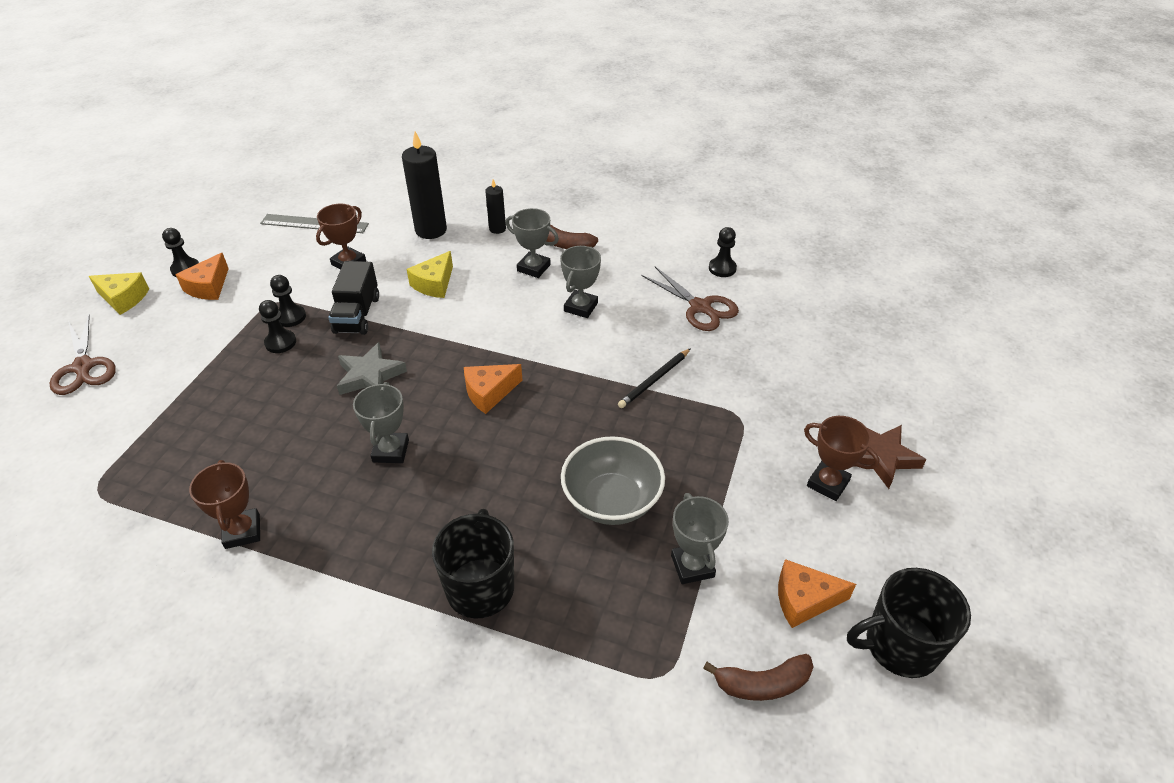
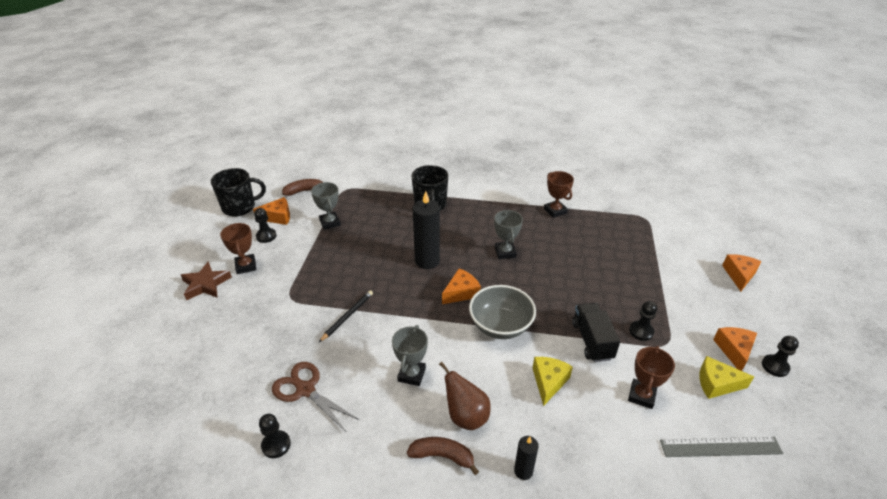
camera: 170 degrees right, 5 degrees down
(83, 367) = (739, 275): brown scissors -> orange cheese
(123, 298) = (785, 330): yellow cheese -> yellow cheese (717, 384)
(280, 342) = (629, 309): black pawn -> black pawn (266, 236)
(370, 376) = (547, 293): grey star -> none
(431, 230) = (593, 457): black candle -> black candle (427, 261)
(533, 268) = (465, 416): grey trophy -> brown pear
(612, 501) = (372, 244): grey bowl -> grey bowl (500, 326)
(828, 483) = (246, 266): brown trophy -> brown trophy turned 45 degrees clockwise

